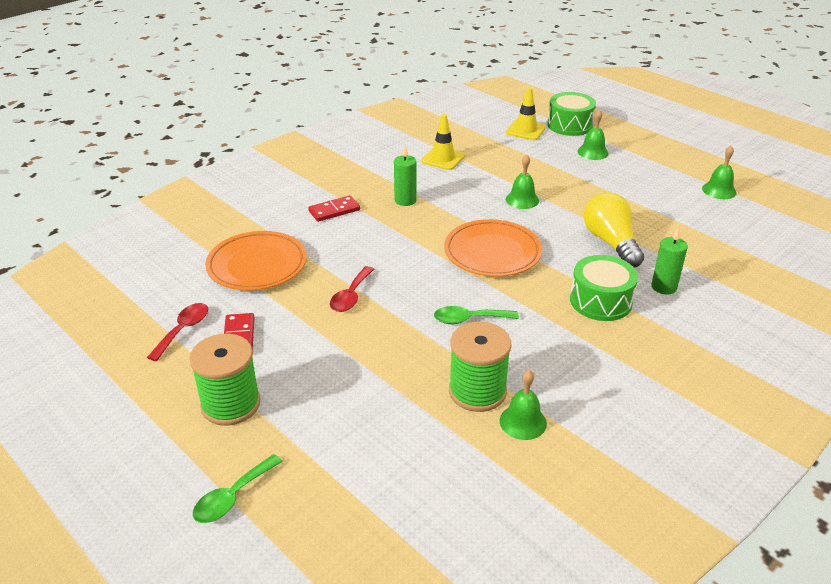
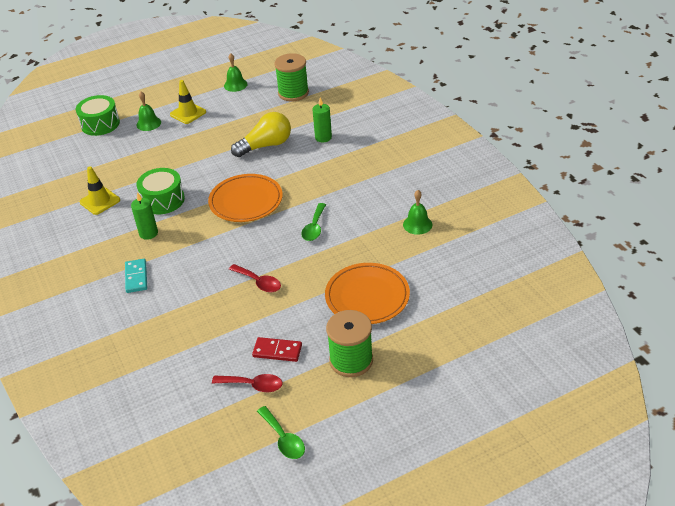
camera: 70 degrees left, 5 degrees up
(183, 330) = (253, 385): red spoon -> red spoon turned 150 degrees clockwise
(232, 497) = (438, 364): green spoon -> green spoon (283, 439)
(257, 265) = (188, 333): orange plate -> orange plate (367, 297)
(334, 210) = (136, 277): red domino -> turquoise domino
(477, 391) = (385, 238): green spool -> green spool (293, 93)
(522, 200) = (189, 172): green bell -> none
(525, 130) = (90, 148): yellow traffic cone -> yellow traffic cone (188, 113)
(600, 301) = (324, 166): green drum -> green drum (163, 200)
(611, 243) = (266, 146): yellow light bulb -> yellow light bulb turned 150 degrees clockwise

